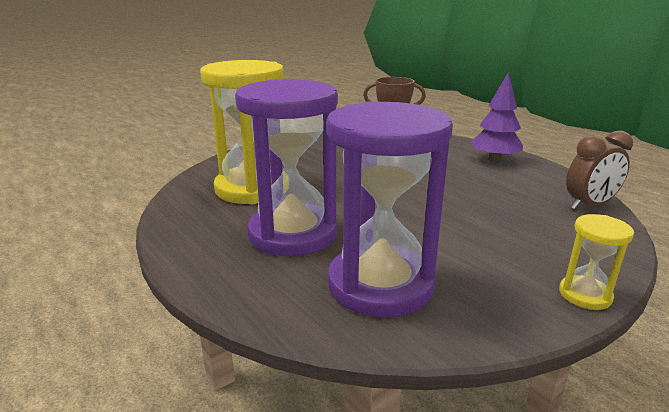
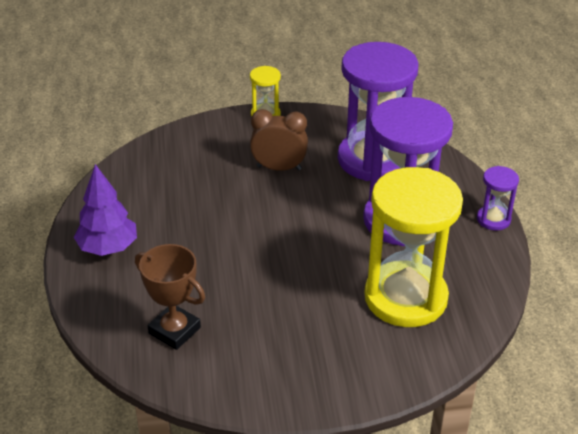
camera: 150 degrees left, 15 degrees up
(185, 265) = (493, 219): none -> purple hourglass
(589, 205) = (139, 162): brown clock -> brown clock (279, 168)

